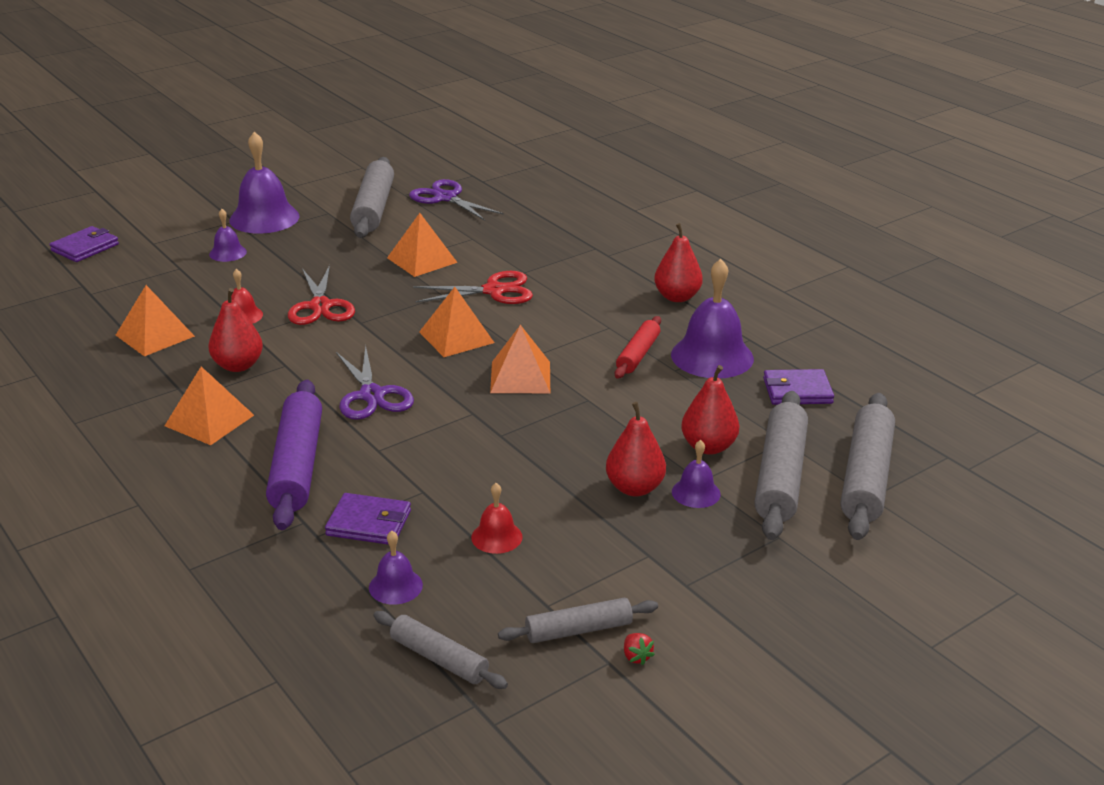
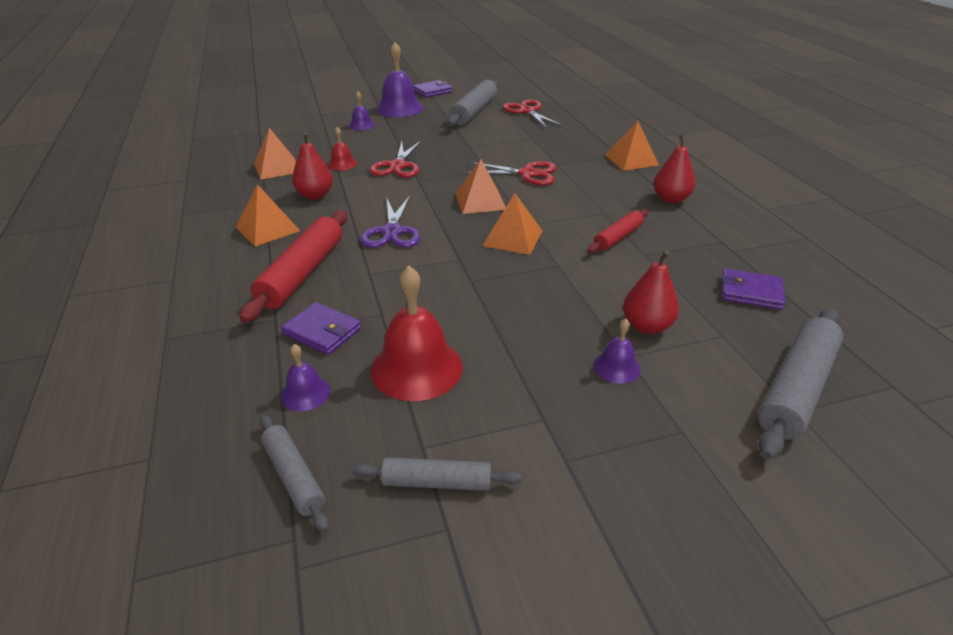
camera: 20 degrees right, 5 degrees up
(85, 247) = (278, 111): purple wallet -> purple wallet (432, 91)
(297, 465) = (303, 273): purple rolling pin -> red rolling pin
(422, 260) = (487, 146): orange pyramid -> orange pyramid (631, 160)
(445, 198) = (527, 111): purple scissors -> red scissors
(496, 537) = (416, 368): red bell -> red bell, size x1.97
(634, 488) = (561, 350): red pear -> none
(636, 657) = (478, 530): red strawberry -> none
(712, 356) = (682, 249): purple bell -> none
(780, 476) = (707, 368): grey rolling pin -> none

